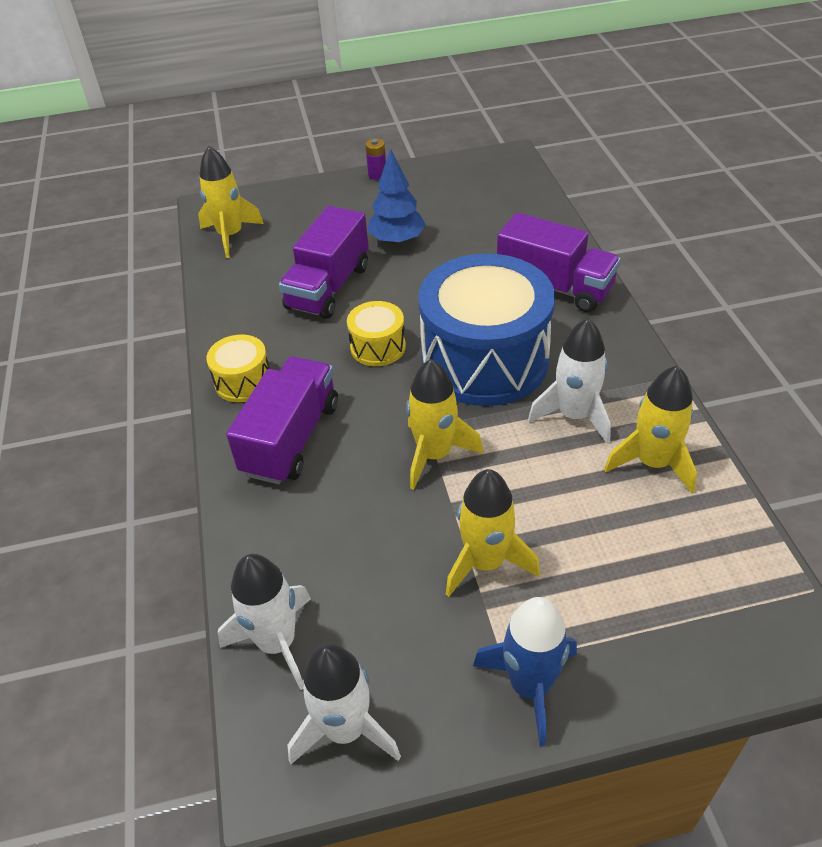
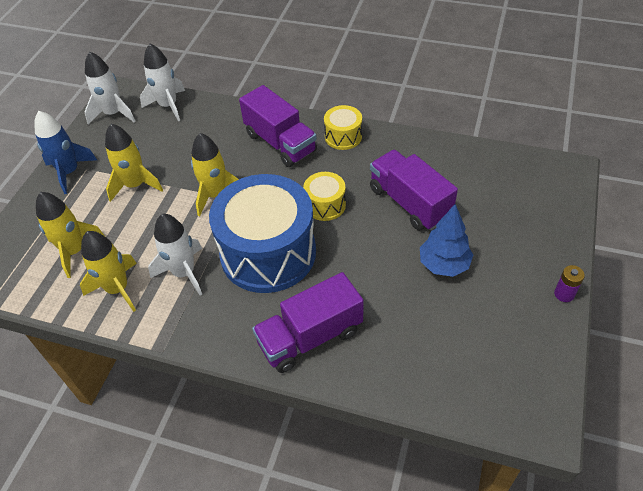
camera: 120 degrees right, 5 degrees up
(230, 236) = (514, 170): yellow rocket -> yellow rocket (74, 251)

